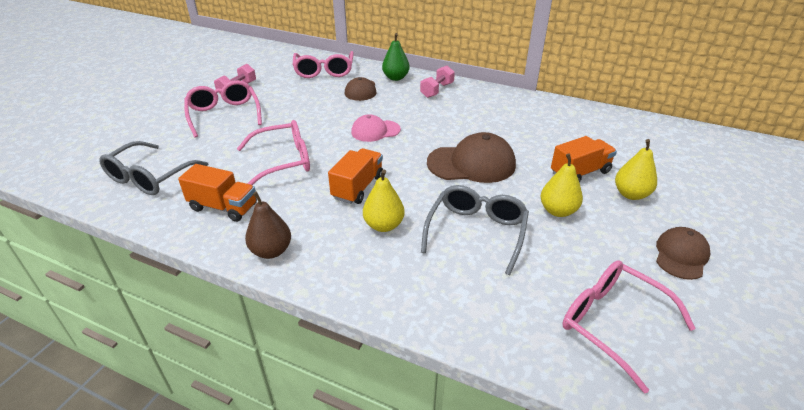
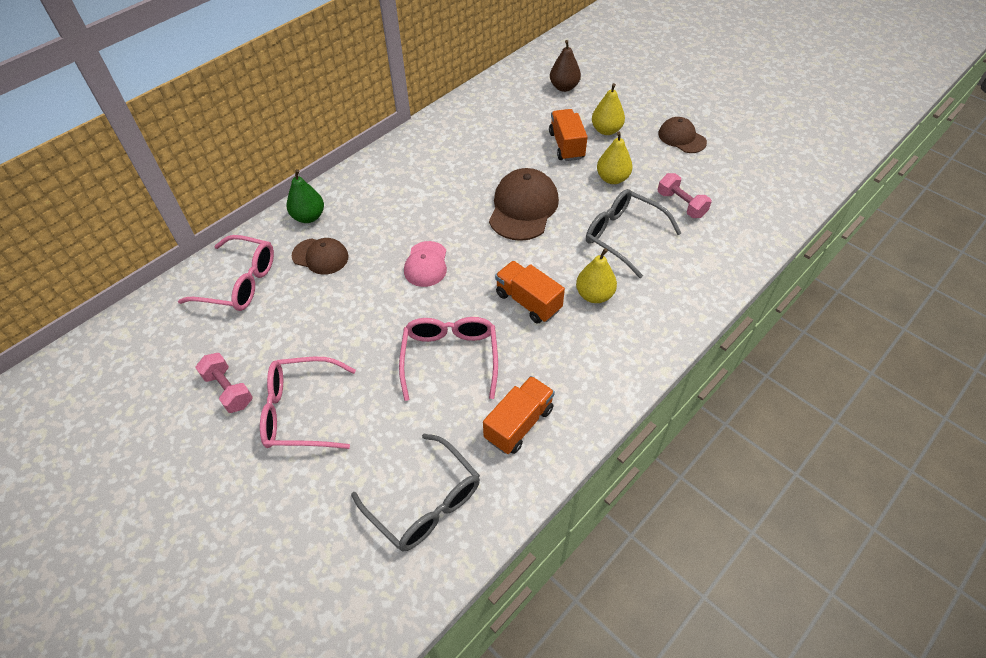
camera: 70 degrees left, 15 degrees up
(271, 251) = (605, 387): brown pear -> brown pear (564, 87)
(437, 90) = (364, 190): pink dumbbell -> pink dumbbell (681, 204)
(613, 324) = (736, 199): pink glasses -> none

